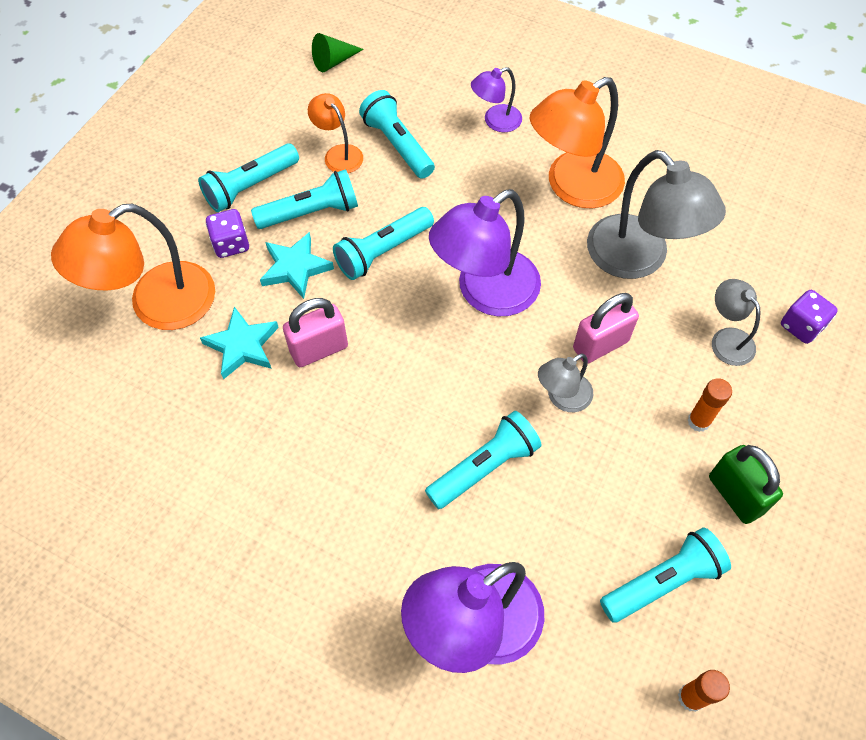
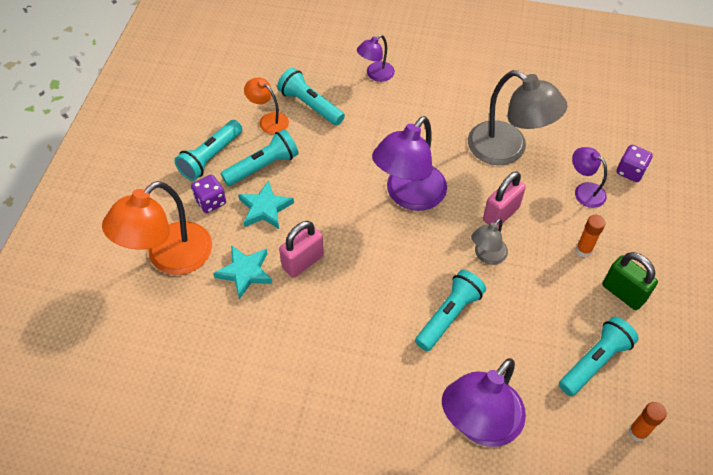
camera: 15 degrees left, 5 degrees down
(334, 61) = (242, 54): green cone -> none
(383, 252) = (325, 183): turquoise flashlight -> none
(572, 187) = (445, 110): orange lamp -> none
(726, 339) = (584, 191): grey lamp -> purple lamp

